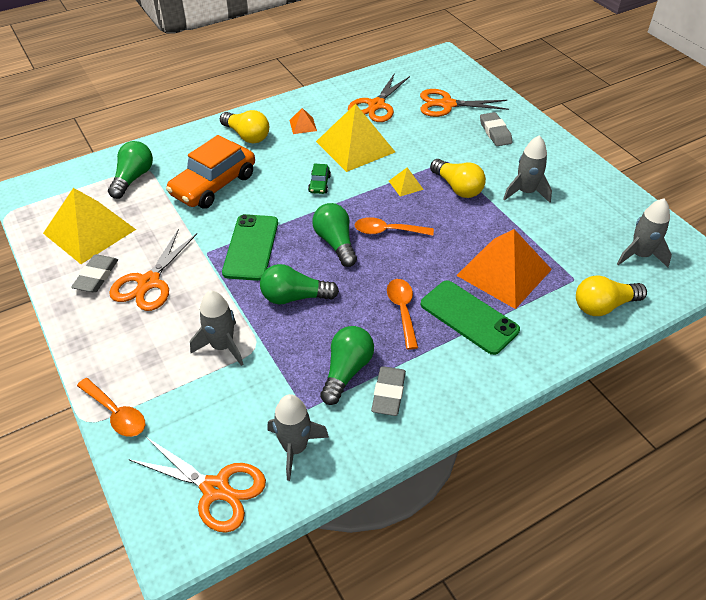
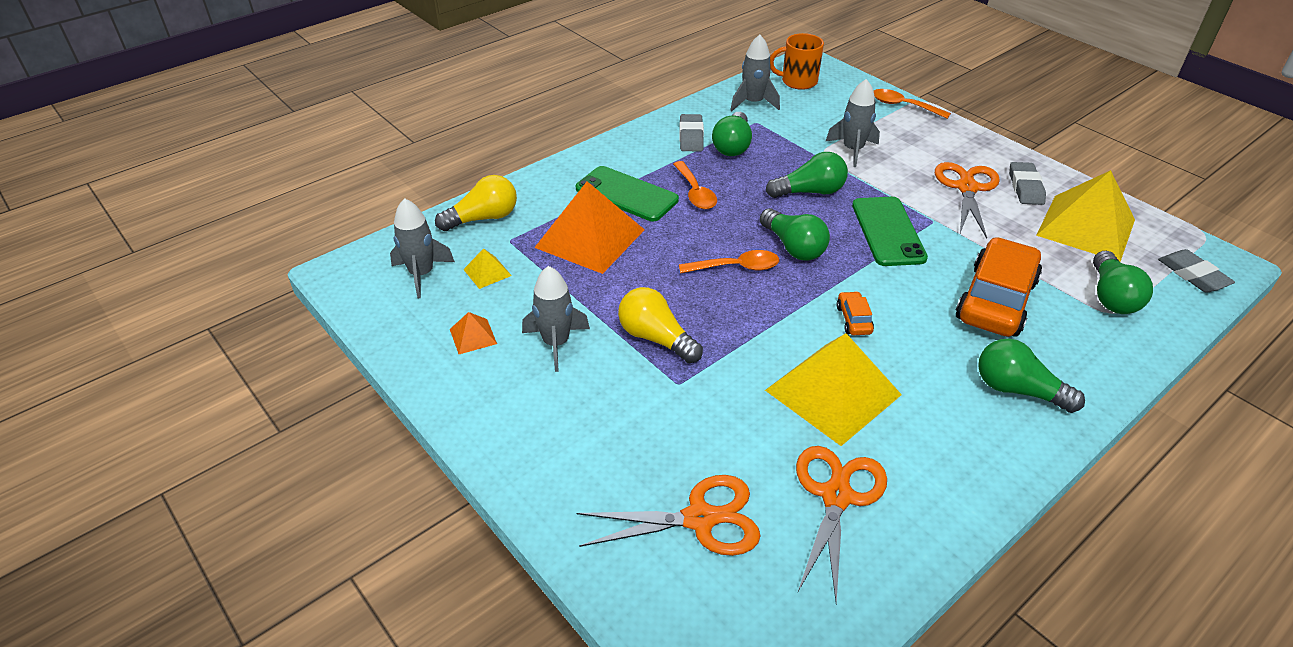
camera: 170 degrees right, 5 degrees down
(216, 489) = (798, 81): orange scissors -> orange mug
(247, 136) = (1017, 390): yellow light bulb -> green light bulb
(303, 125) = (942, 426): orange pyramid -> orange pyramid (473, 336)
(319, 184) = (853, 319): green car -> orange car
(406, 185) = (731, 333): yellow pyramid -> yellow pyramid (487, 272)
(495, 132) = (602, 456): grey eraser -> grey eraser (1193, 275)

